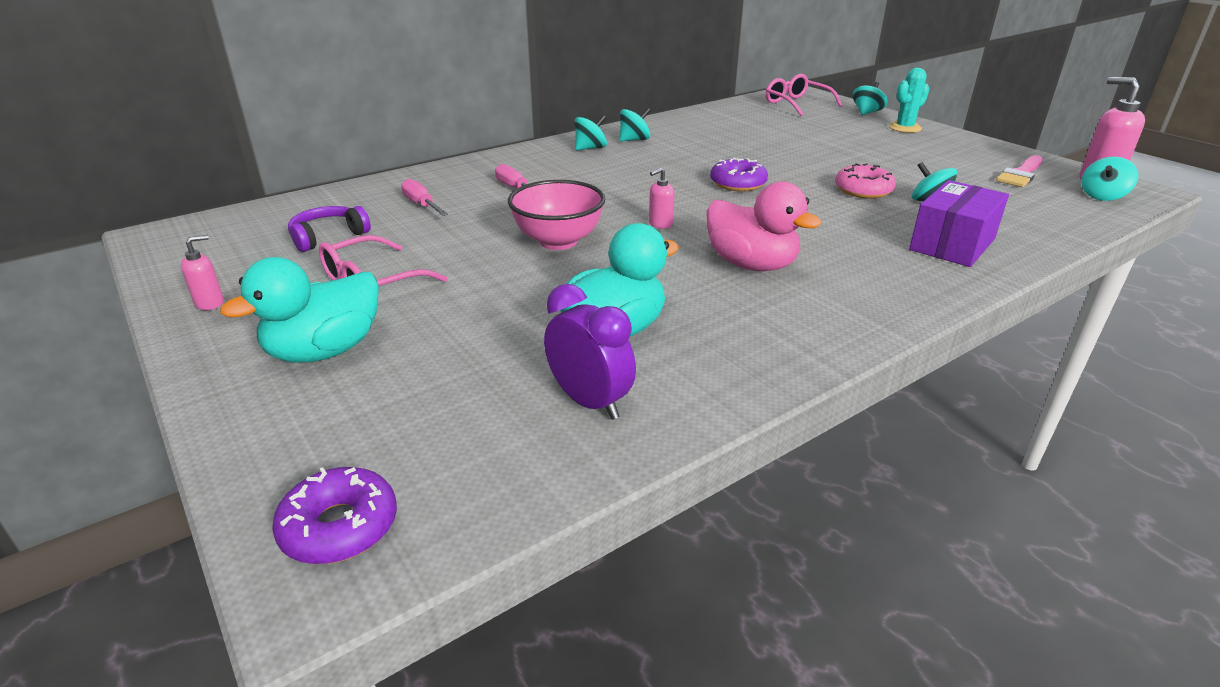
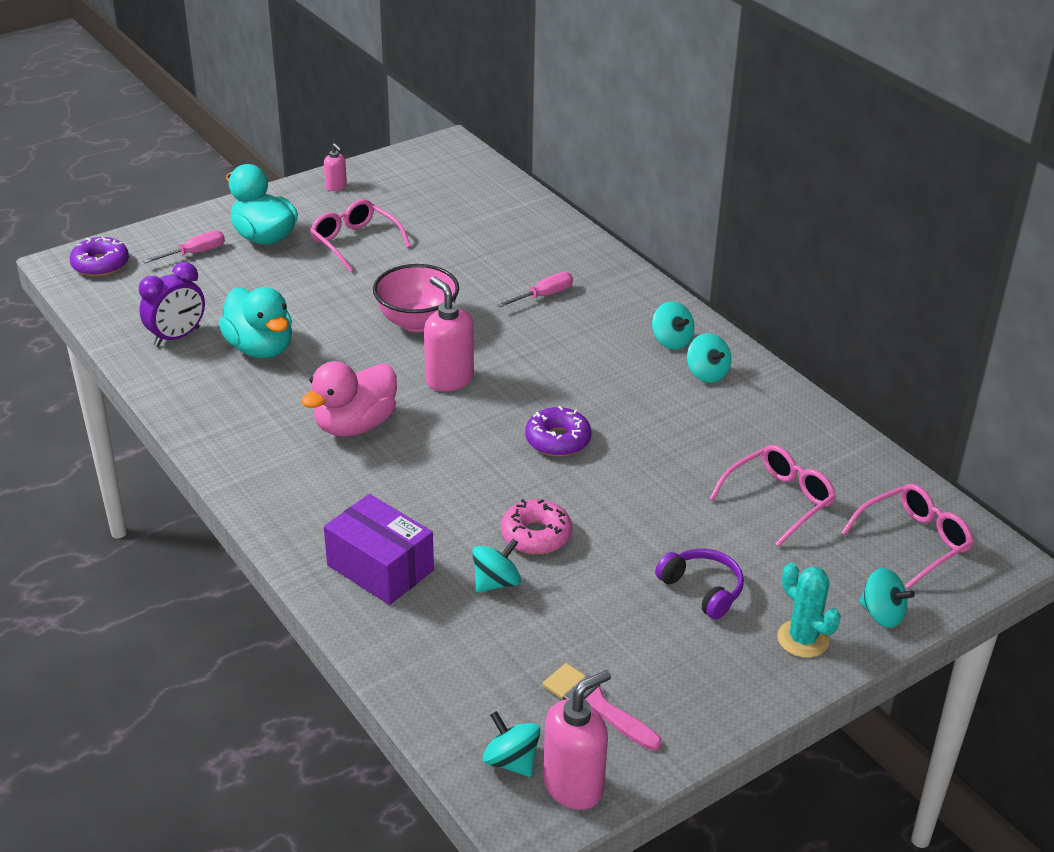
camera: 90 degrees right, 5 degrees up
(328, 237) = (438, 213): purple headphones -> purple headphones (702, 589)
(421, 205) = (504, 248): pink screwdriver -> pink screwdriver (195, 253)
(660, 224) = (449, 379): pink soap dispenser -> pink soap dispenser, size x1.89
(776, 128) = (779, 500): none -> pink glasses

